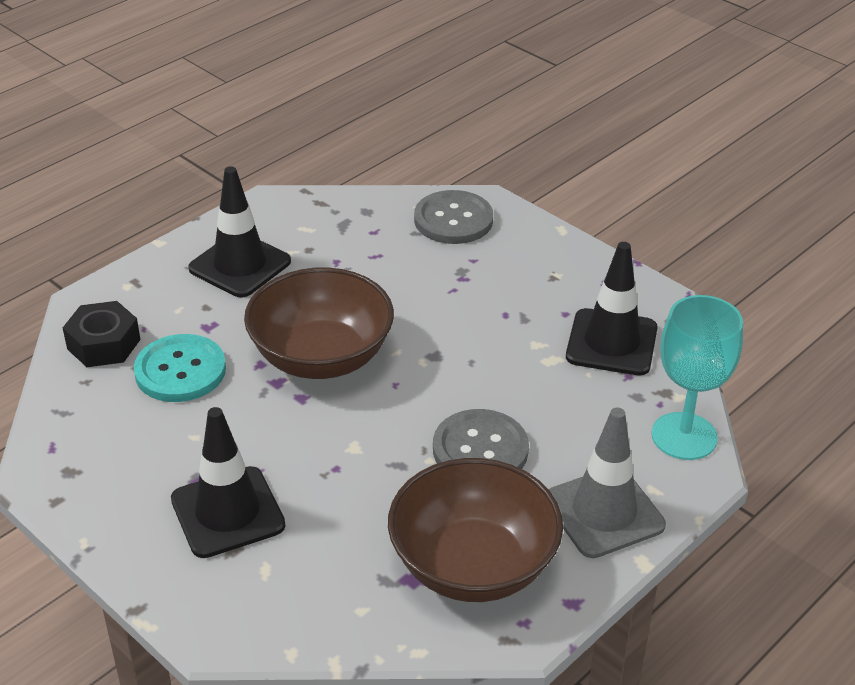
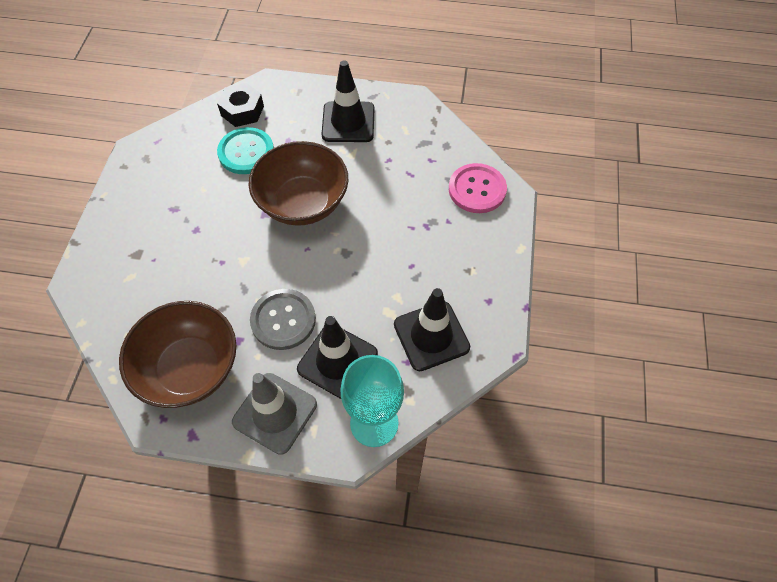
camera: 55 degrees right, 20 degrees up
(227, 512) = (158, 236): black traffic cone -> black traffic cone (337, 361)
(453, 220) = (477, 189): grey button -> pink button

